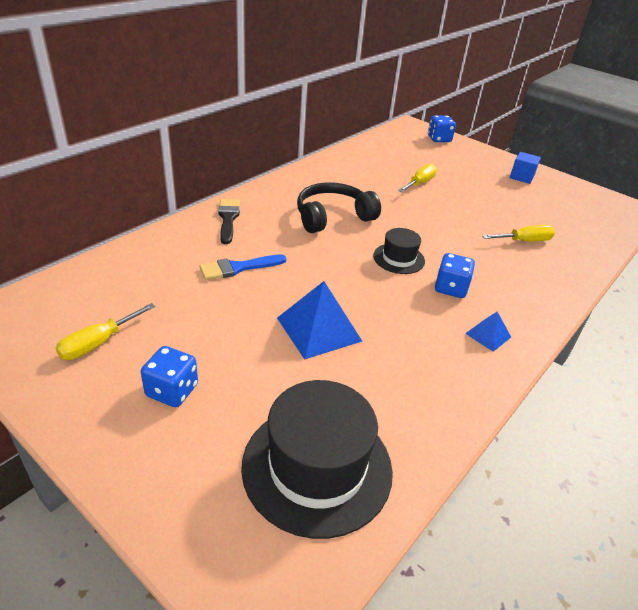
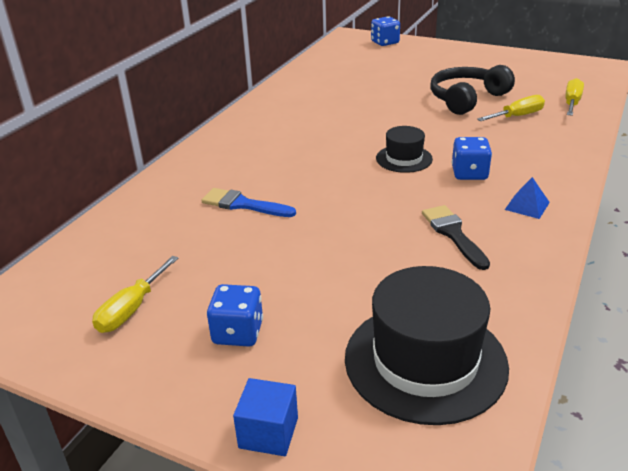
camera: 10 degrees left, 5 degrees down
(228, 218) = (206, 161): black brush -> black brush (453, 234)
(238, 268) = (243, 204): blue brush -> blue brush turned 60 degrees clockwise
(319, 329) = (359, 240): blue pyramid -> none
(333, 217) = (316, 136): black headphones -> black headphones (467, 99)
(419, 183) = (387, 86): yellow screwdriver -> yellow screwdriver (572, 103)
(521, 177) = (484, 60): blue cube -> blue cube (268, 433)

